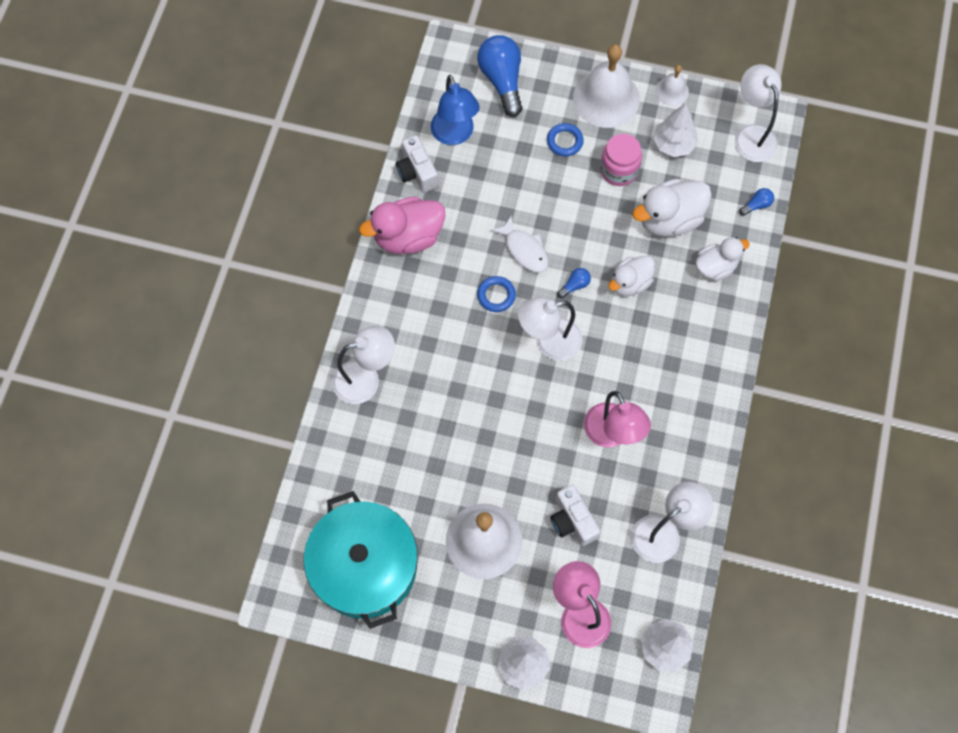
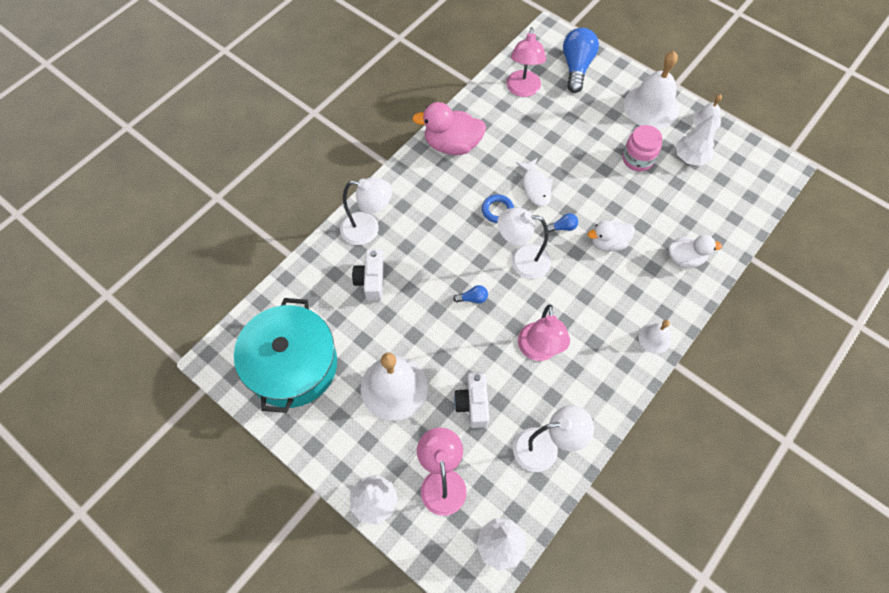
camera: 25 degrees right, 5 degrees down
(417, 172) = (481, 104): white camera -> white camera (371, 281)
(455, 135) = (523, 90): blue lamp -> pink lamp
(564, 141) = (604, 124): blue ring -> none
(669, 219) = (662, 209): white duck -> none
(721, 369) = (654, 338): none -> white bell
(751, 135) = (759, 174): white lamp -> none
(756, 205) = (740, 226): blue light bulb -> blue light bulb (472, 298)

